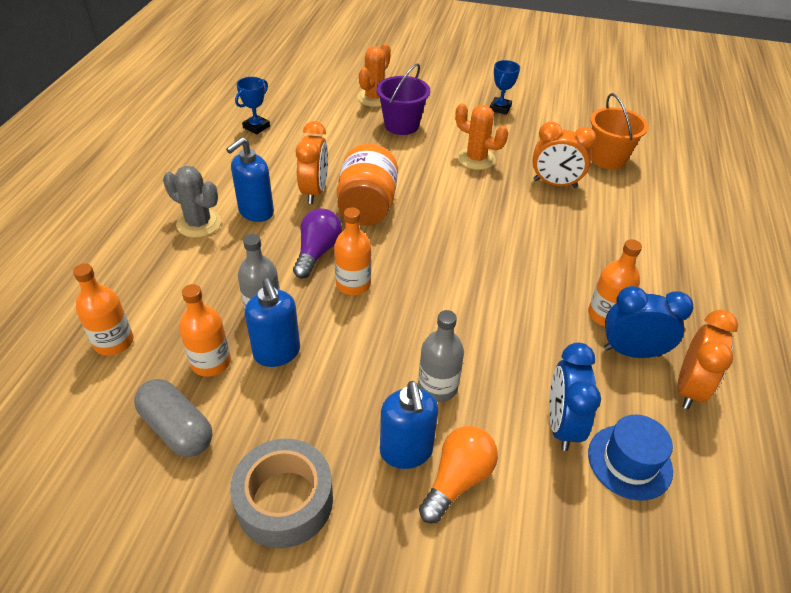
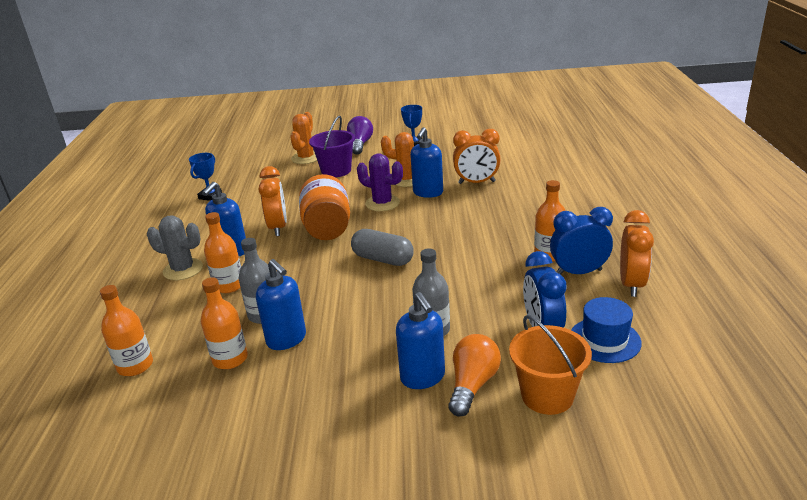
camera: 10 degrees left, 15 degrees down
(177, 428) = (216, 410): grey capsule -> grey capsule (383, 259)
(284, 500) = (331, 435): grey tape -> none
(317, 252) = (296, 266): purple light bulb -> purple light bulb (360, 144)
(353, 284) = (335, 280): orange bottle -> orange bottle (229, 285)
(438, 186) = (382, 203): none -> purple cactus
(494, 184) = (428, 193): none -> blue soap dispenser
(607, 158) = (512, 159): orange bucket -> orange bucket (547, 396)

